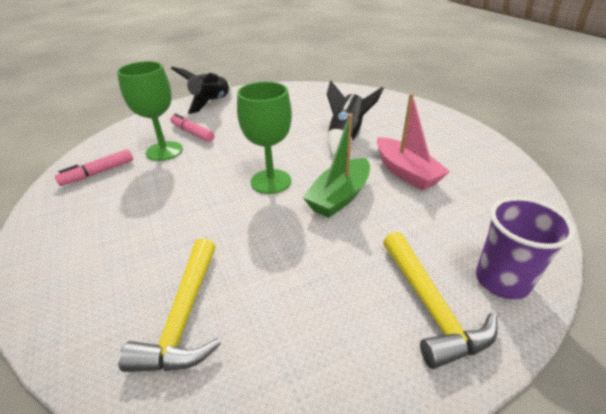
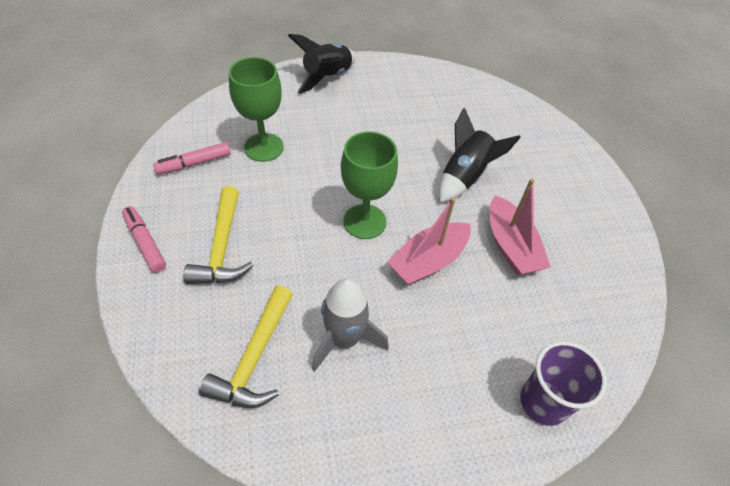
camera: 10 degrees right, 15 degrees up
(192, 133) = (298, 125): pink marker -> pink marker (145, 243)
(280, 275) = (344, 339): none -> grey rocket
(339, 197) = (428, 261): green boat -> pink boat
(430, 306) = (465, 408): yellow hammer -> yellow hammer (222, 247)

